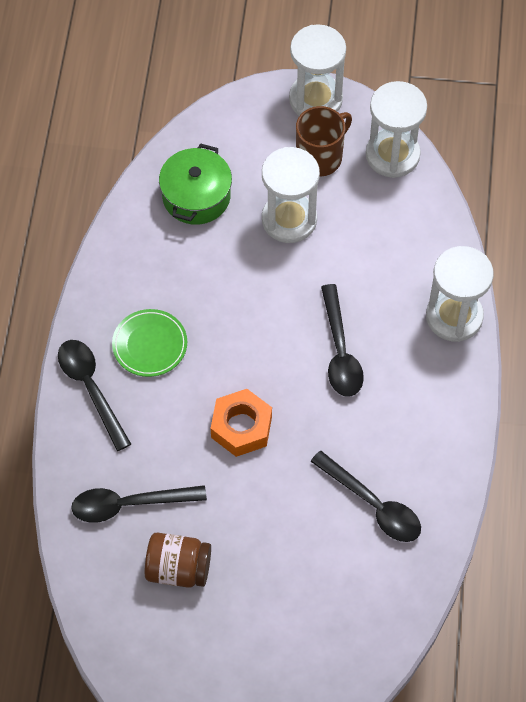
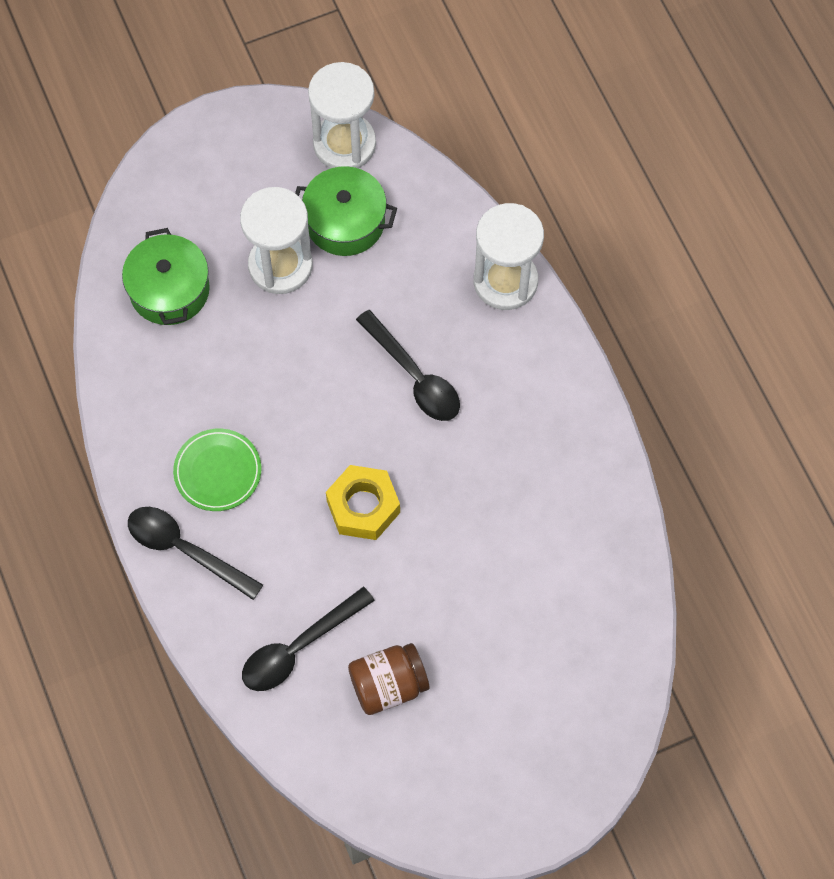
camera: 30 degrees left, 5 degrees up
(241, 427) = (363, 506): orange nut -> yellow nut
(315, 99) = (230, 124): white hourglass -> none
(320, 157) = (272, 183): brown mug -> none
(358, 212) = (345, 222): none -> green pot
(373, 504) = (540, 515): black spoon -> none

